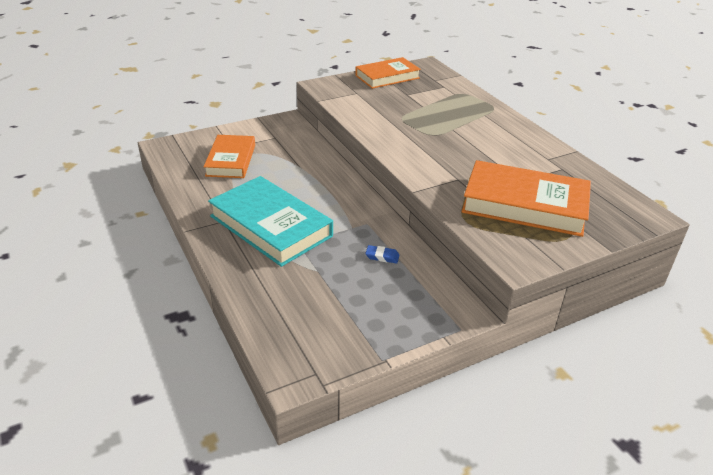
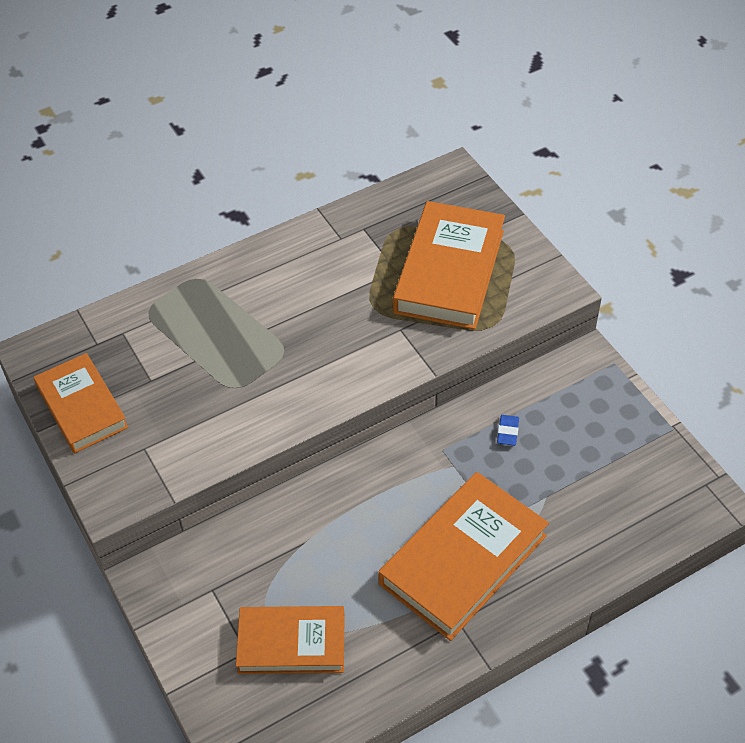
camera: 90 degrees left, 15 degrees up
(270, 226) = (463, 560): turquoise book -> orange book

